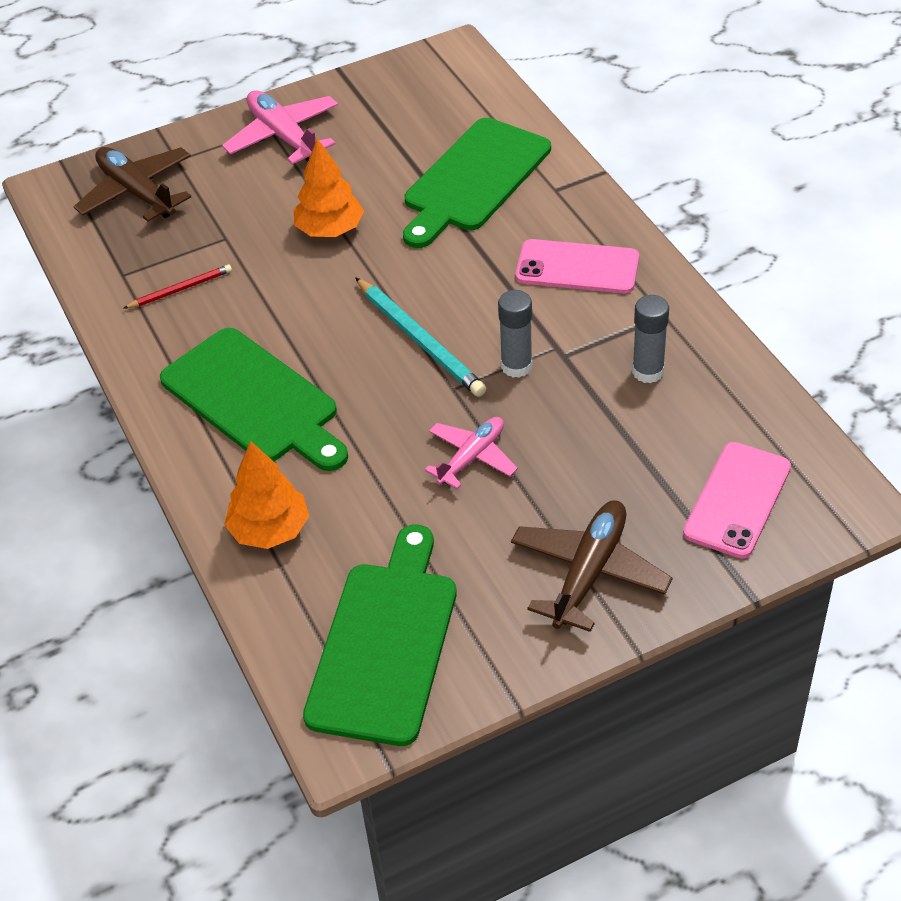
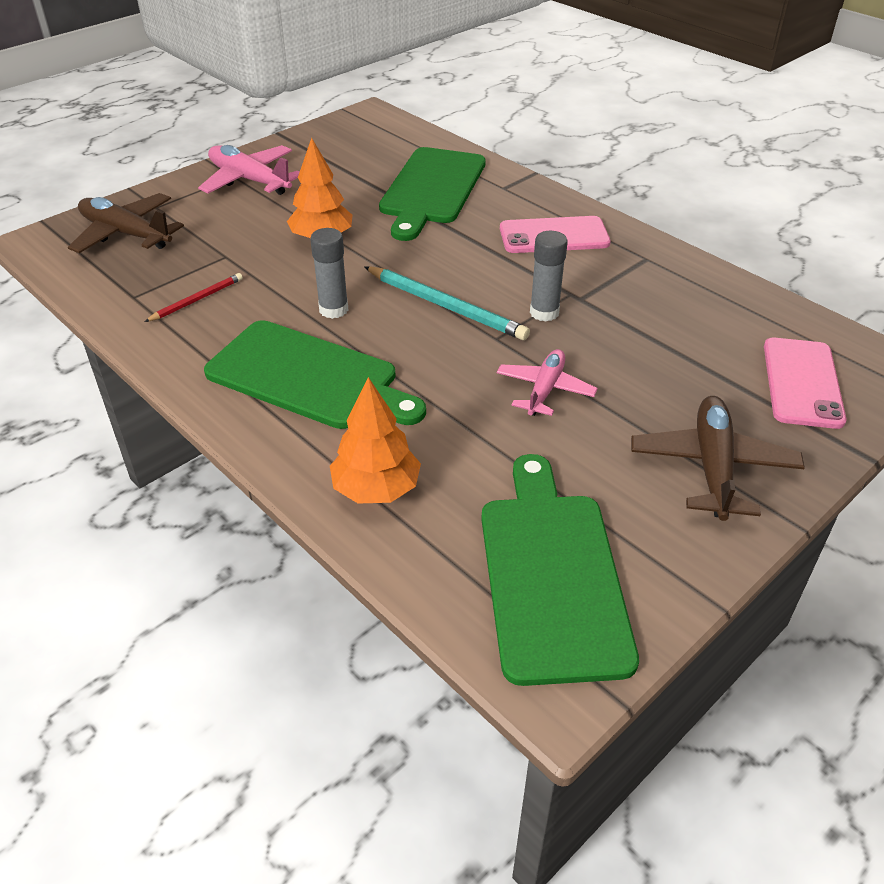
camera: 20 degrees left, 5 degrees down
(648, 371) = (660, 299): grey glue stick -> grey glue stick (333, 309)

